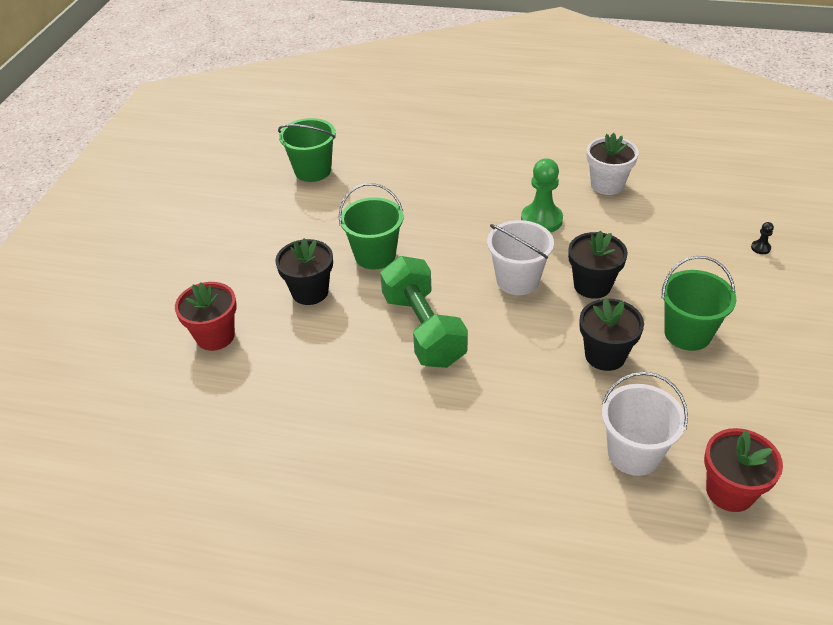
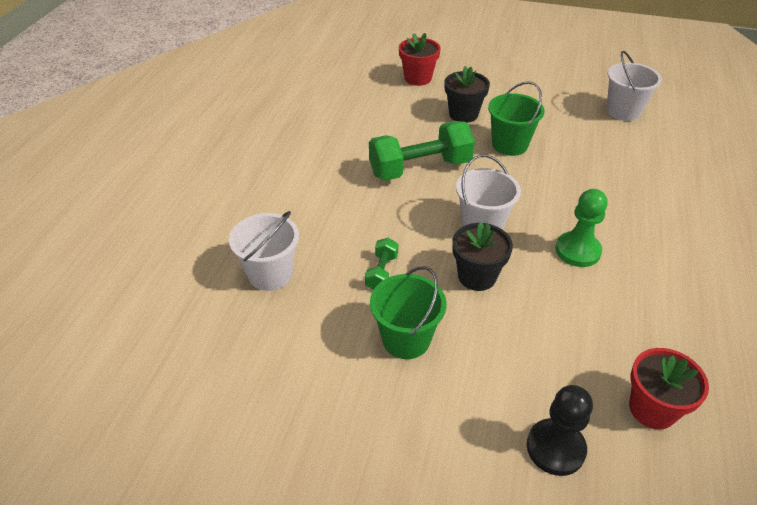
camera: 90 degrees right, 0 degrees up
(313, 171) = (623, 111): green bucket -> white bucket
(605, 355) = (381, 272): black flower pot -> green dumbbell
(607, 185) = (657, 314): white flower pot -> none
(730, 491) = (216, 328): red flower pot -> red flower pot (652, 409)
(760, 248) = (555, 448): black pawn -> black pawn, size x2.34

